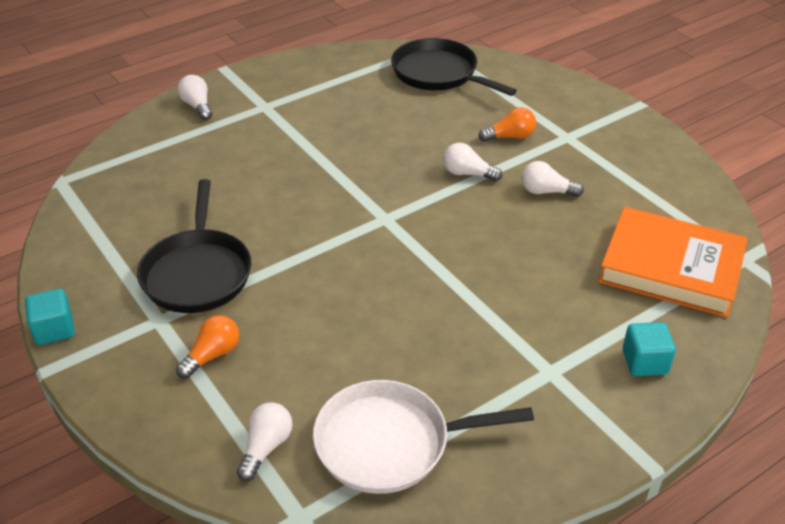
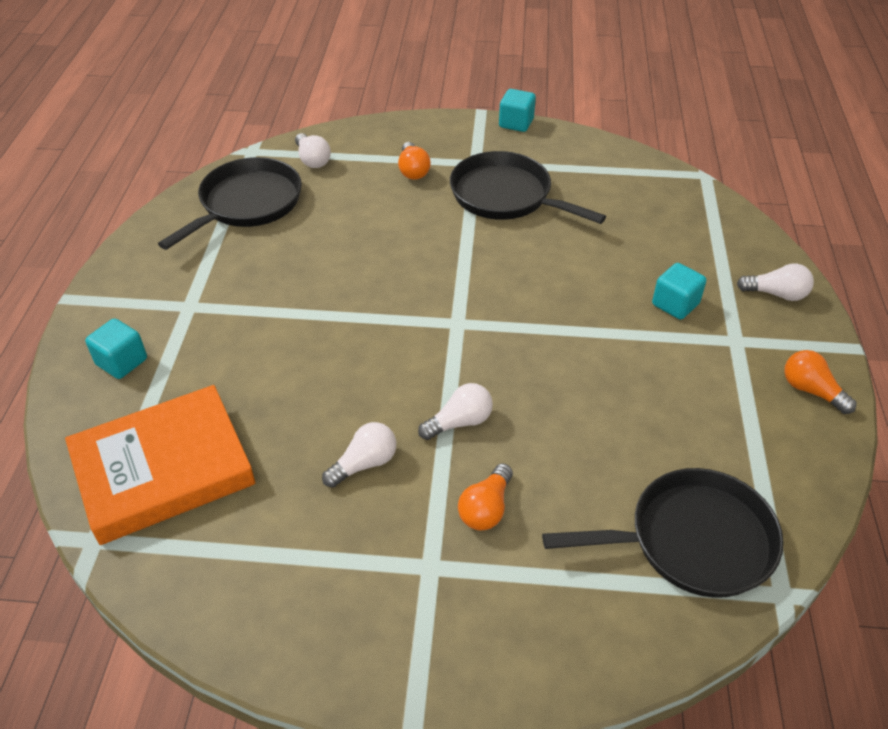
camera: 130 degrees right, 5 degrees up
(254, 138) = (675, 304): none -> turquoise cube
(281, 72) = (811, 391): none -> orange light bulb
(390, 443) = (247, 204): white pan -> black pan

